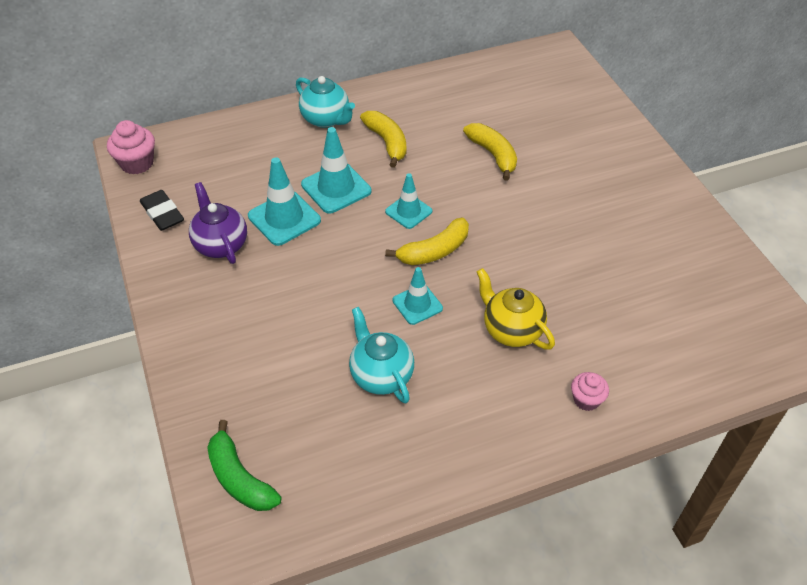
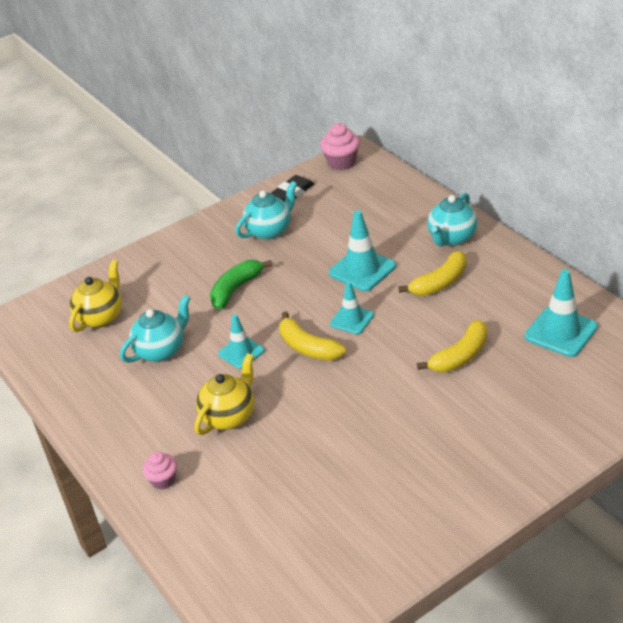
camera: 80 degrees right, 10 degrees down
(221, 245) = (269, 231): purple teapot -> turquoise teapot
(239, 478) = (59, 307): green banana -> green banana (236, 289)
(284, 218) = (312, 253): turquoise traffic cone -> turquoise traffic cone (561, 332)
(287, 430) = (101, 317): none -> yellow teapot

